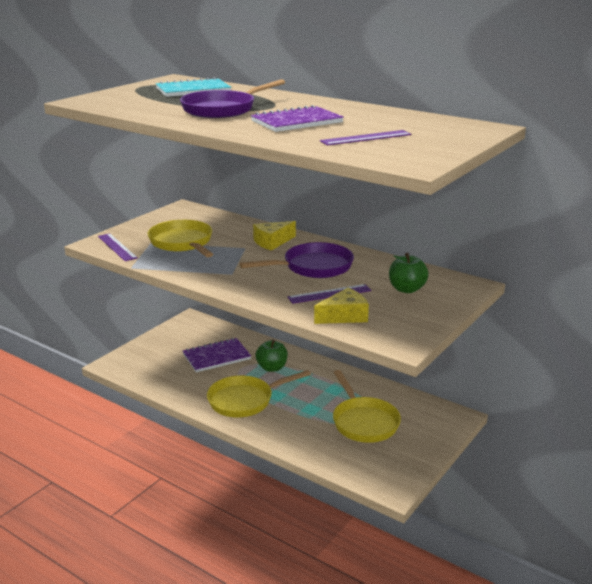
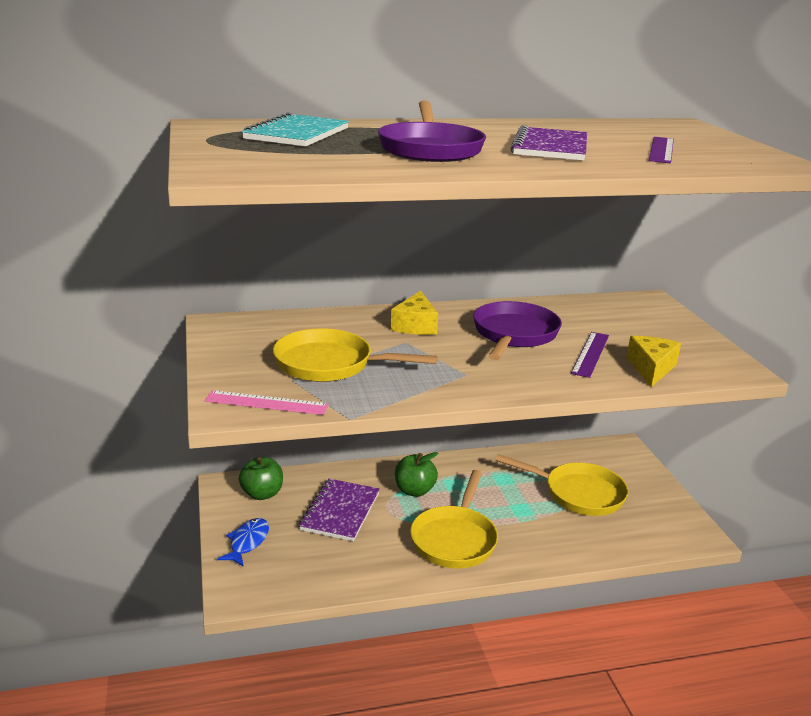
camera: 50 degrees left, 0 degrees up
(117, 247) = (266, 403): purple ruler -> pink ruler
(153, 347) = (247, 542): none -> blue fish
(406, 289) = (625, 323): green apple -> green apple (262, 494)

